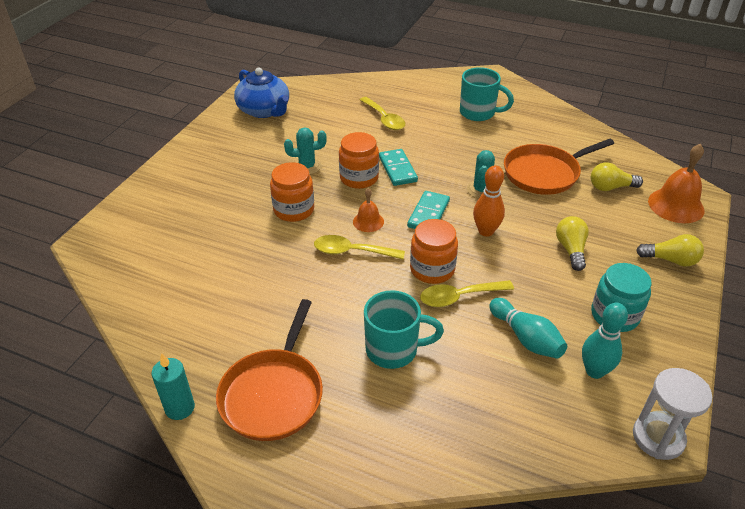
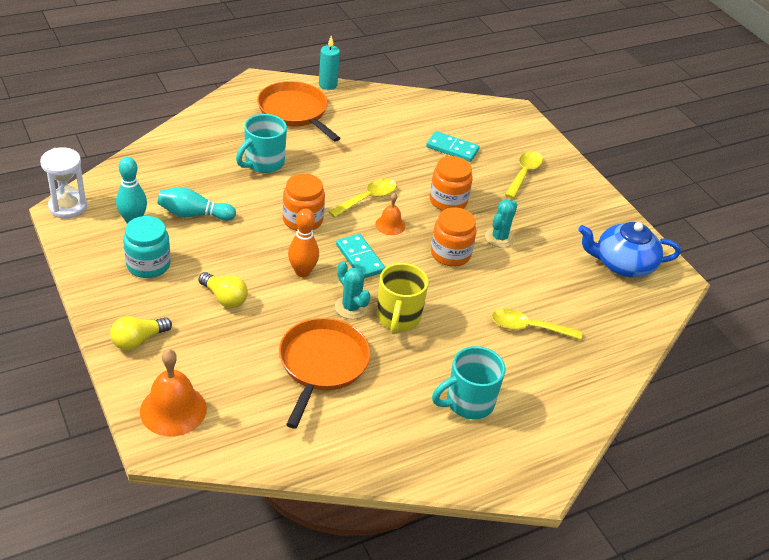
camera: 125 degrees right, 0 degrees up
(397, 169) = (437, 282): turquoise domino -> turquoise domino (452, 148)
(457, 167) = (398, 318): none -> yellow mug
(459, 297) = (263, 213): yellow spoon -> yellow spoon (524, 174)
(610, 187) = (249, 390): yellow light bulb -> none

